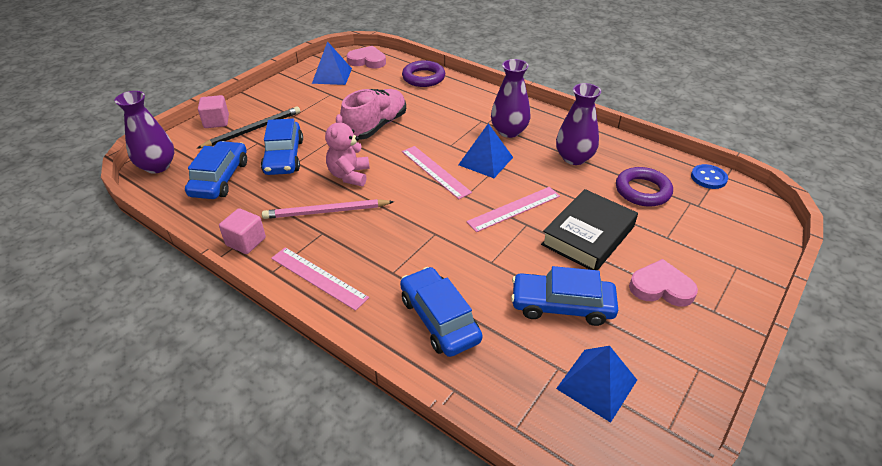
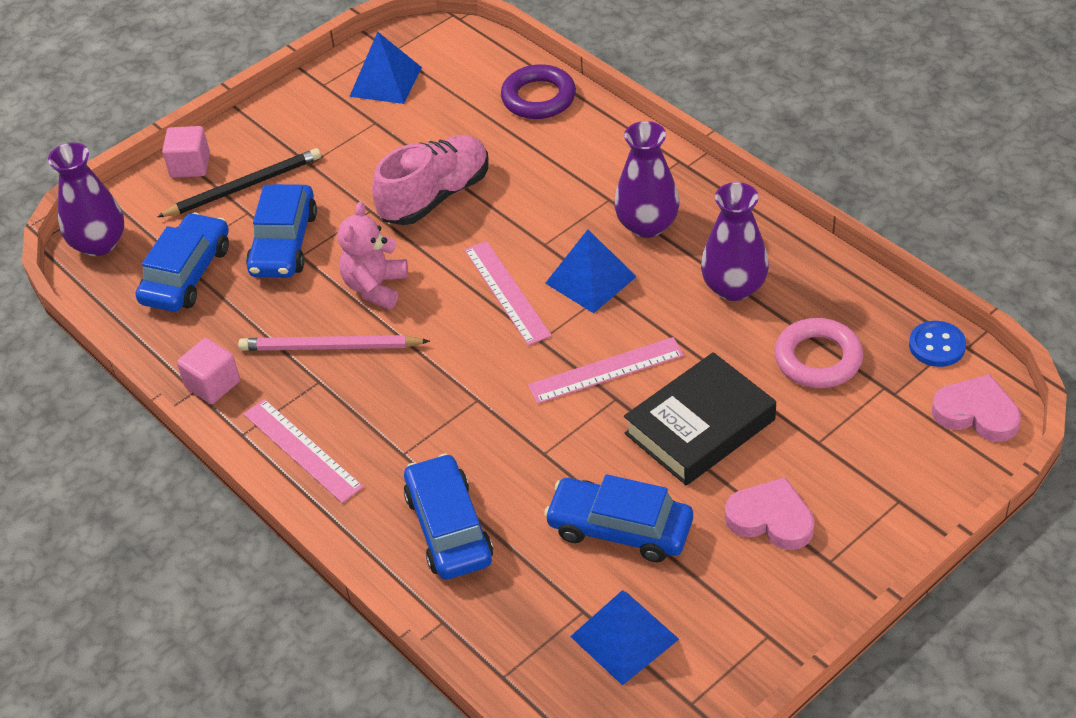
camera: 15 degrees right, 5 degrees up
(367, 61) = (452, 51): pink heart -> pink heart (976, 413)
(642, 191) = (818, 359): purple ring -> pink ring

